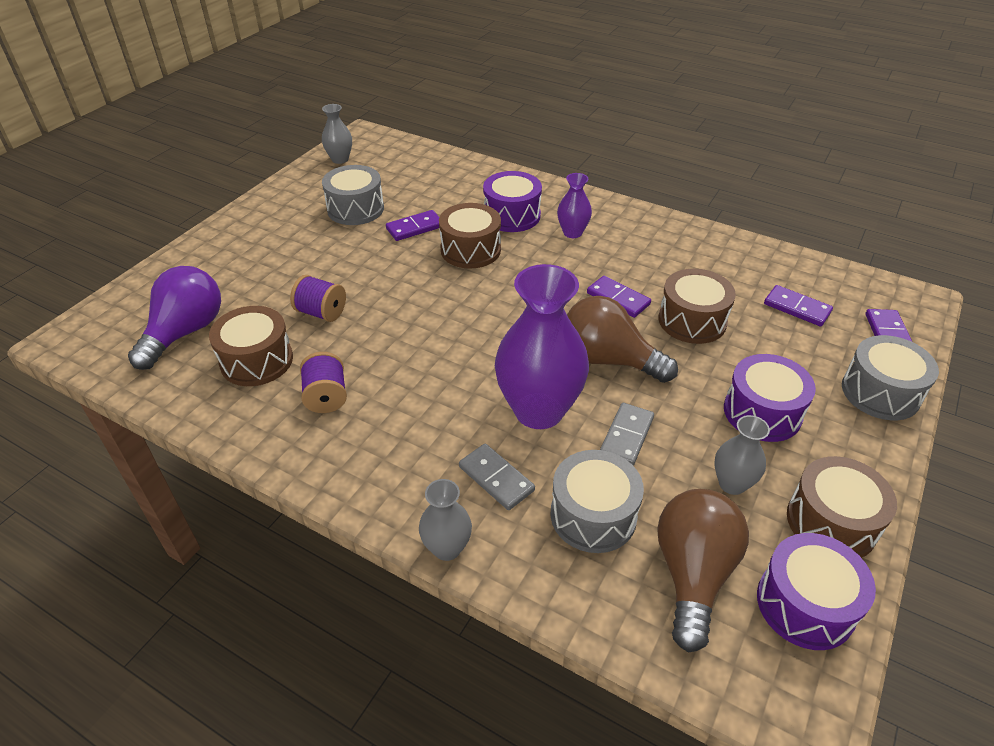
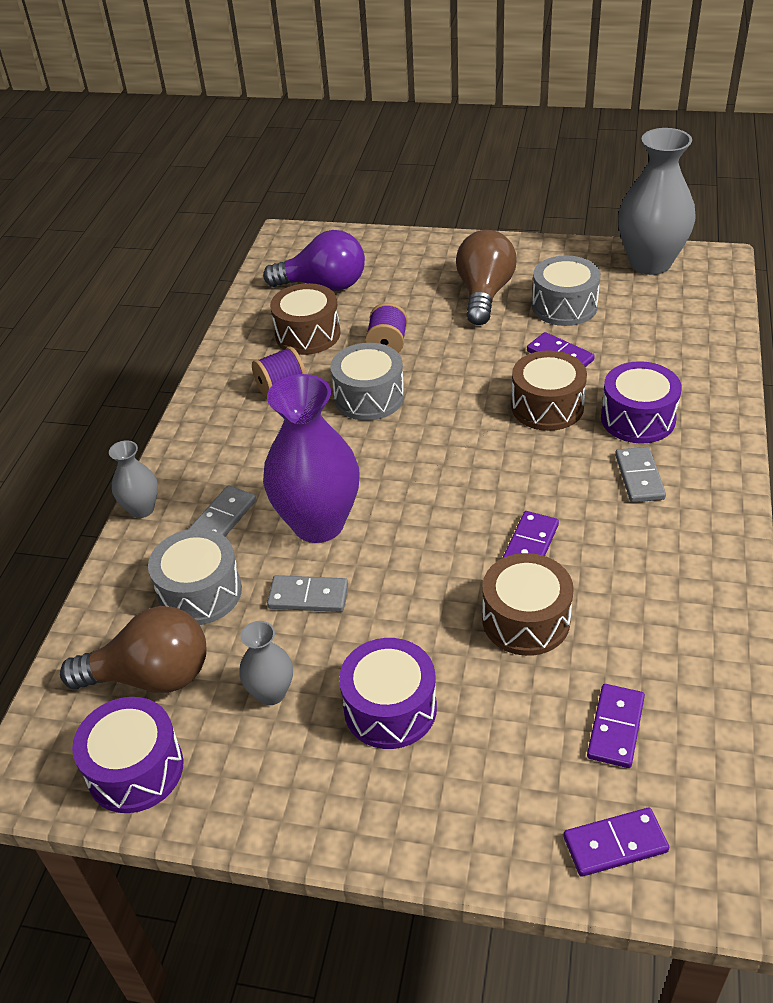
camera: 75 degrees right, 0 degrees up
(340, 159) = (650, 263): grey vase -> grey vase, size x2.03
(572, 233) = (639, 477): purple vase -> grey domino
(608, 360) = (418, 559): brown light bulb -> brown light bulb (484, 294)
(831, 522) = (243, 787): brown drum -> none
(880, 392) = (480, 834): grey drum -> grey drum (369, 397)

